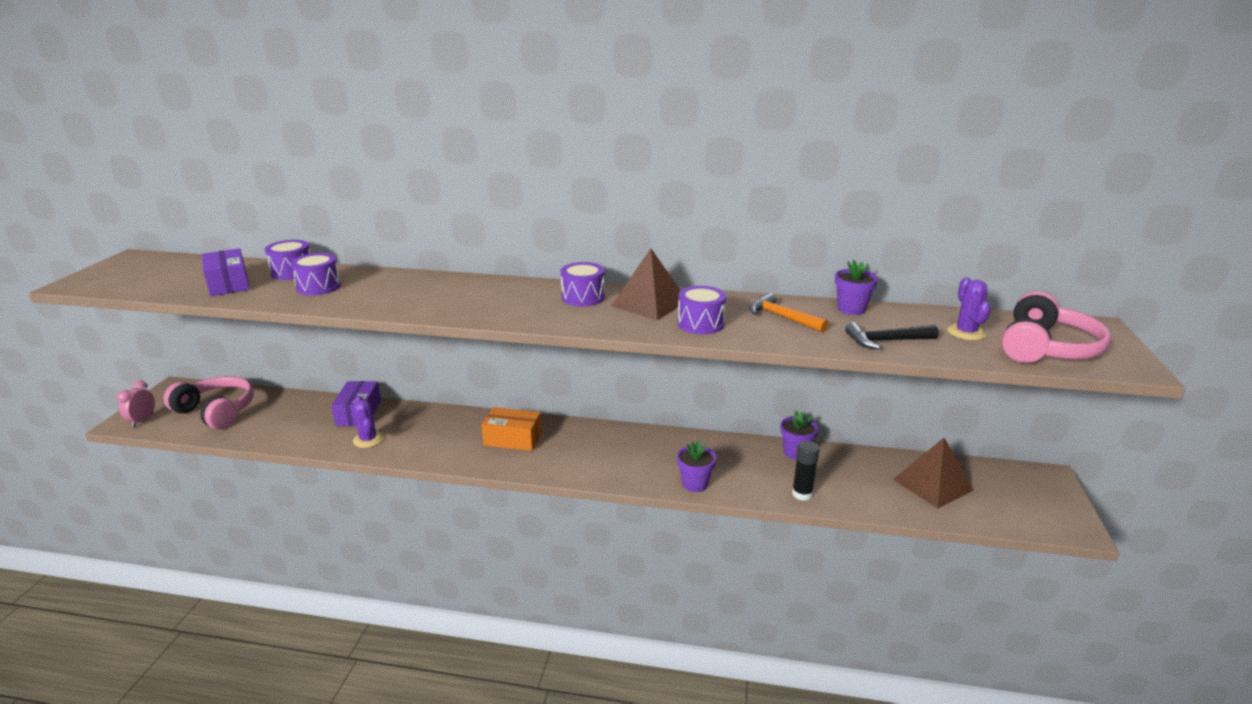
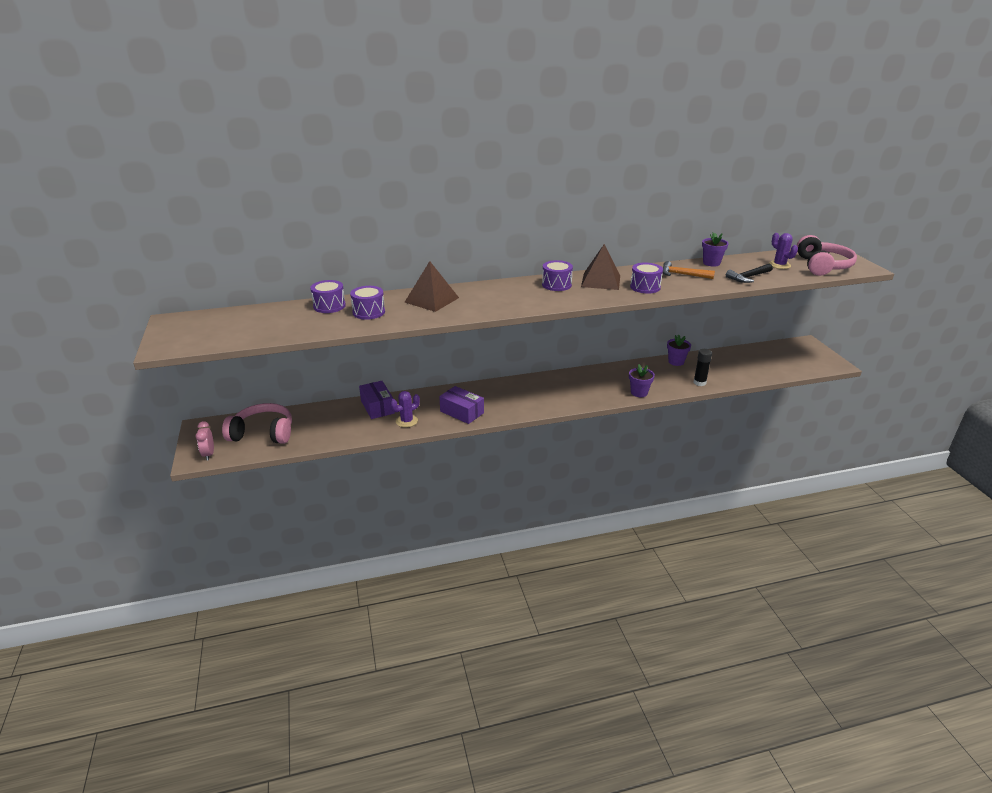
camera: 25 degrees left, 5 degrees up
(228, 284) = (295, 323): purple box -> purple box (462, 412)
(368, 439) = (406, 421): purple cactus -> purple cactus turned 75 degrees counterclockwise
(513, 439) = (504, 396): orange box -> none
(933, 484) = (758, 361): brown pyramid -> brown pyramid (432, 300)

